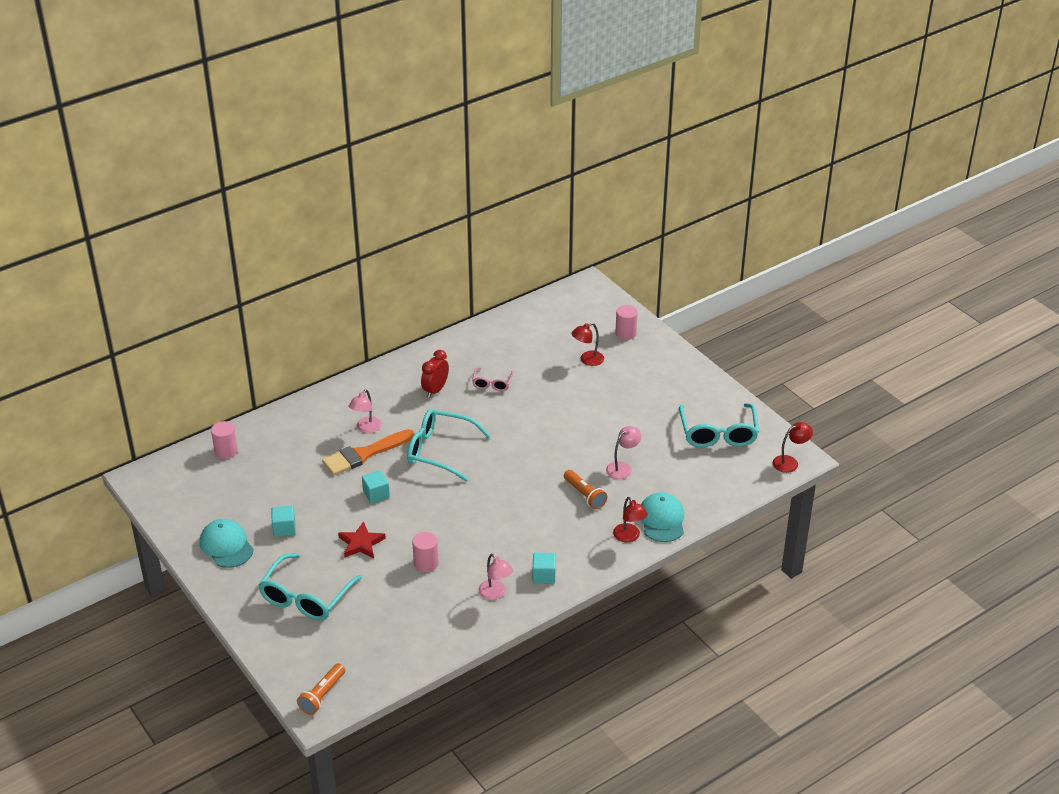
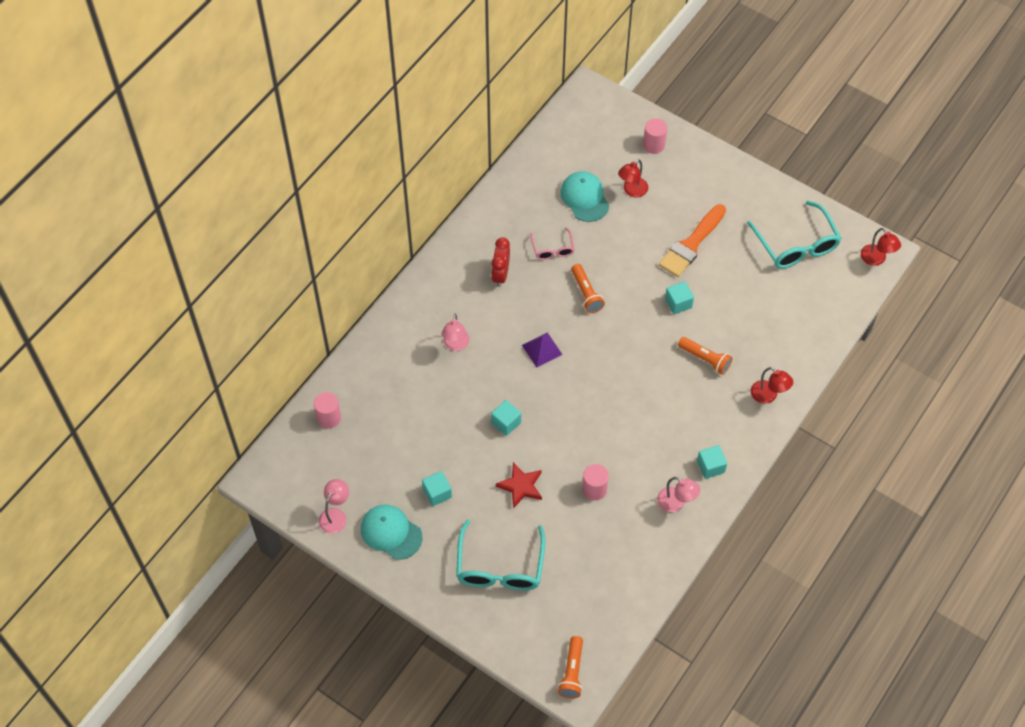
camera: 20 degrees left, 20 degrees up
(364, 454) = (470, 377): orange brush -> orange brush (691, 244)
(440, 451) = (542, 349): turquoise glasses -> purple pyramid
(503, 421) = (586, 293): none -> orange flashlight
(583, 448) = (678, 303): none -> turquoise cube
(622, 467) = (725, 315): pink lamp -> pink lamp (335, 515)
(662, 520) = (789, 365): turquoise cap -> turquoise cap (584, 198)
(790, 462) = (876, 259): red lamp -> red lamp turned 105 degrees clockwise

